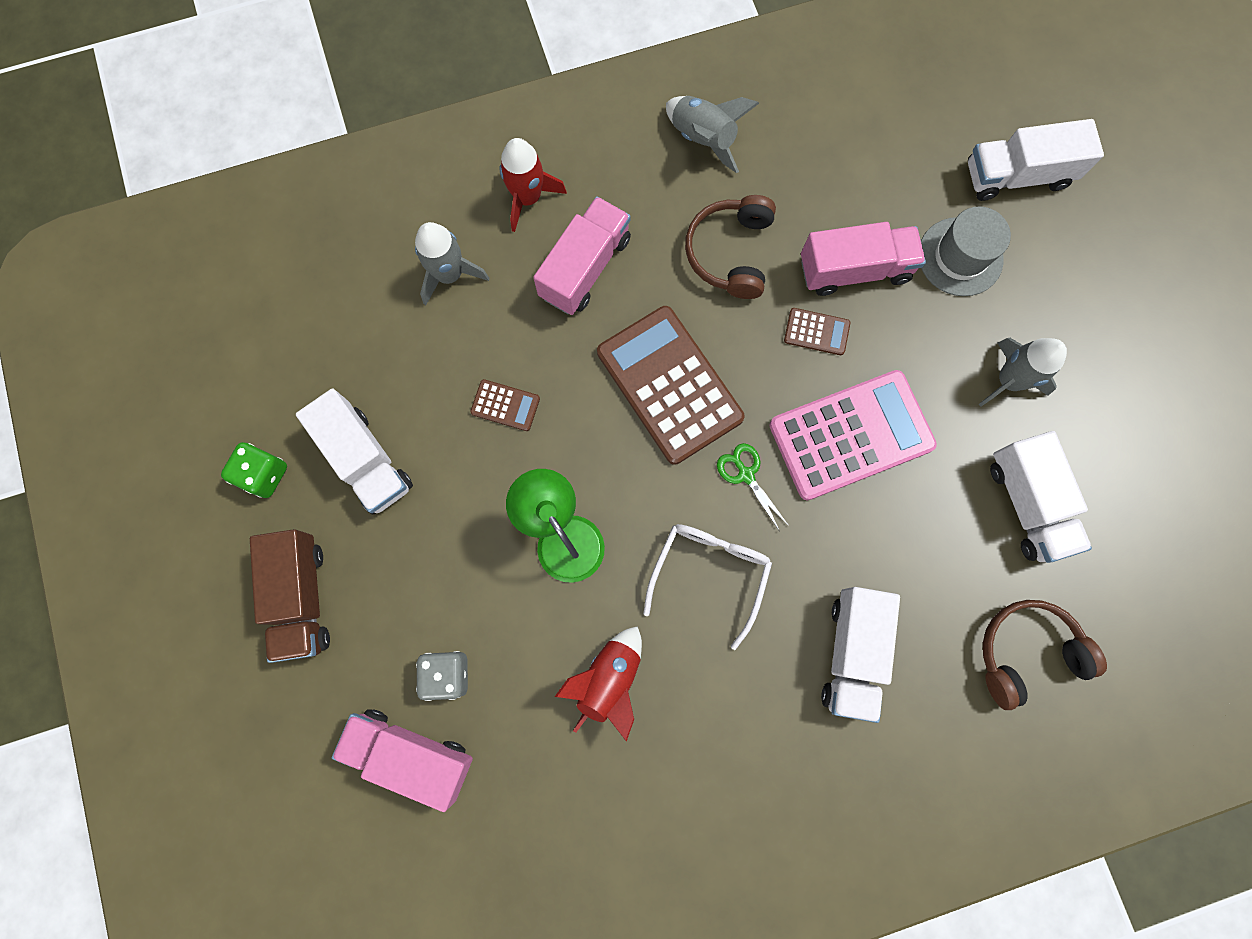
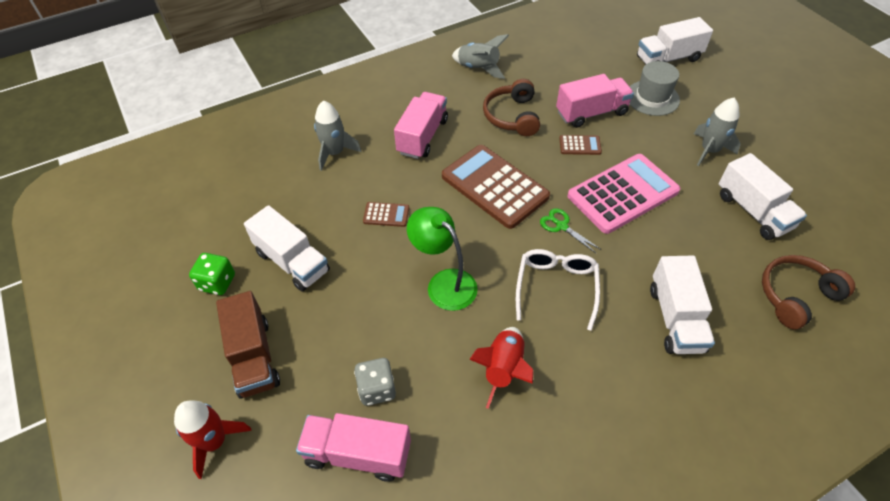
camera: 10 degrees left, 25 degrees down
(528, 198) = (378, 109): red rocket -> red rocket (214, 442)

